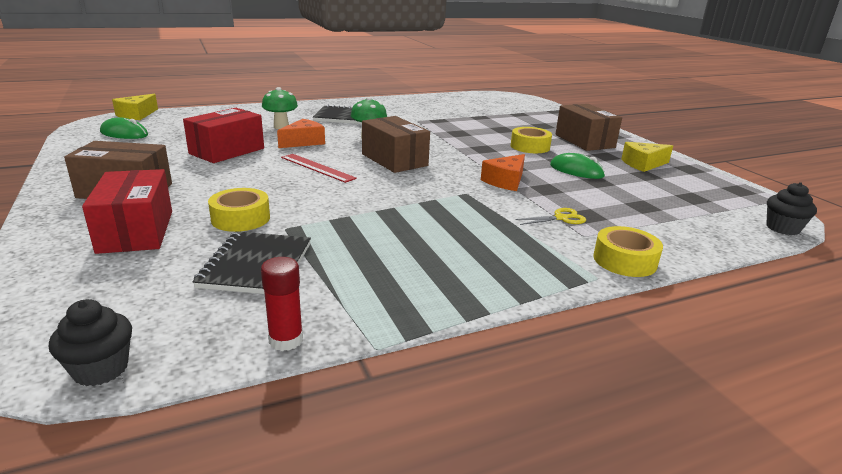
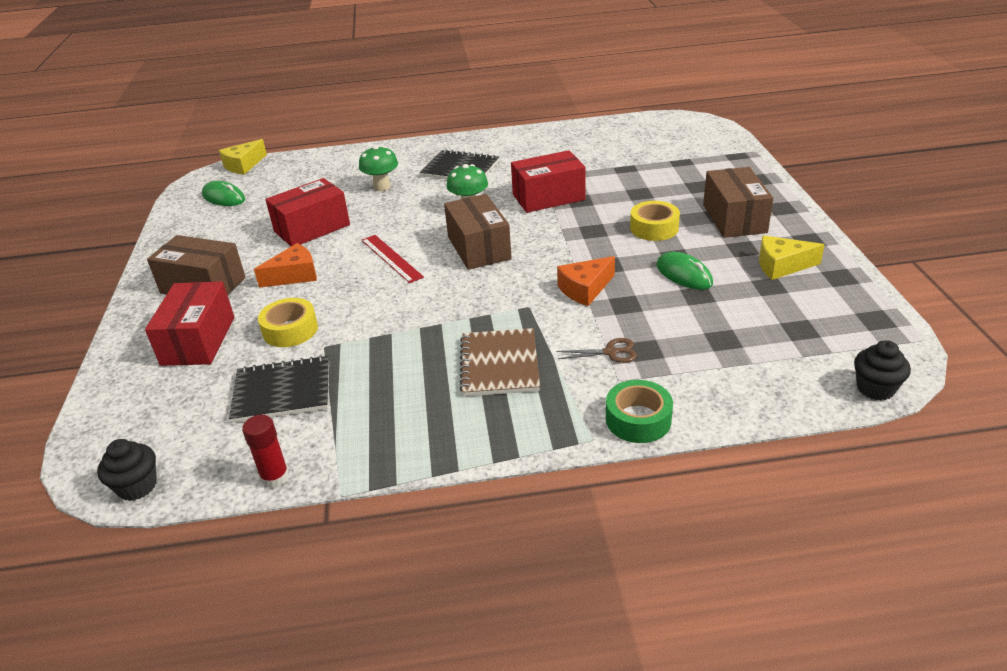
camera: 20 degrees right, 10 degrees up
(256, 265) = (282, 391): black notebook -> black notebook turned 60 degrees clockwise
(304, 142) = (395, 214): orange cheese -> orange cheese (294, 275)
(432, 131) = (548, 197): none -> red box
(469, 231) = (499, 364): none -> brown notebook
(561, 218) = (610, 352): yellow scissors -> brown scissors
(624, 260) = (638, 419): yellow tape -> green tape

